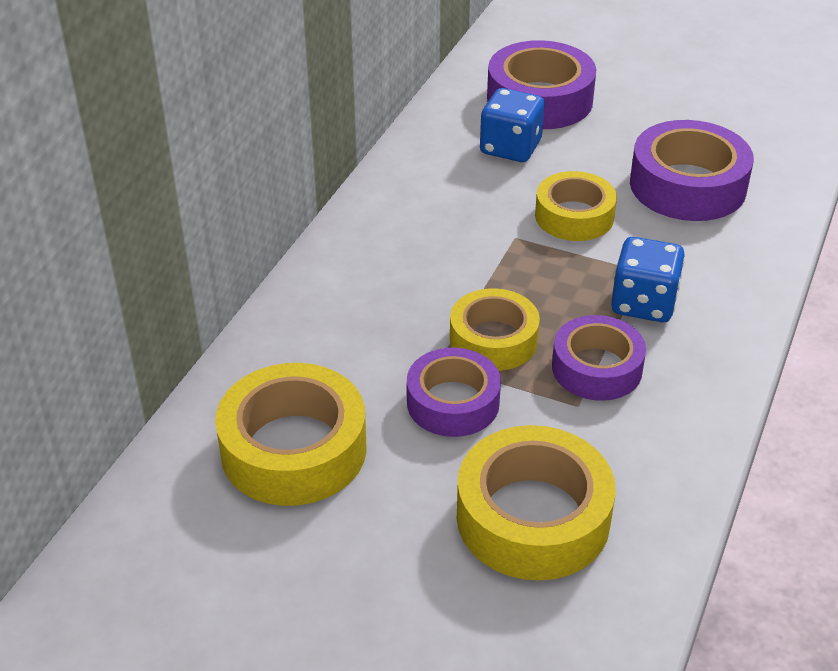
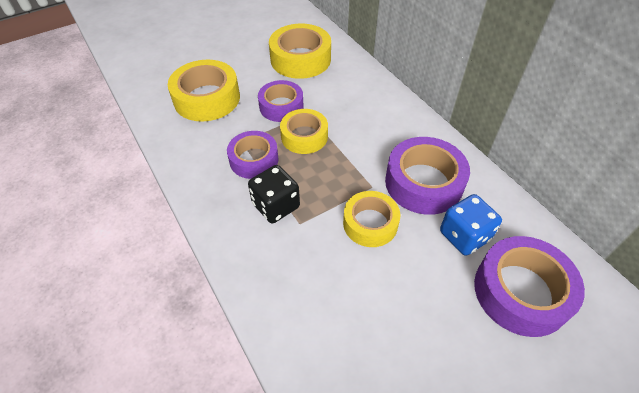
camera: 125 degrees right, 10 degrees up
(643, 303) = (276, 206): blue dice -> black dice
(687, 185) = (356, 308): purple tape -> purple tape (423, 183)

